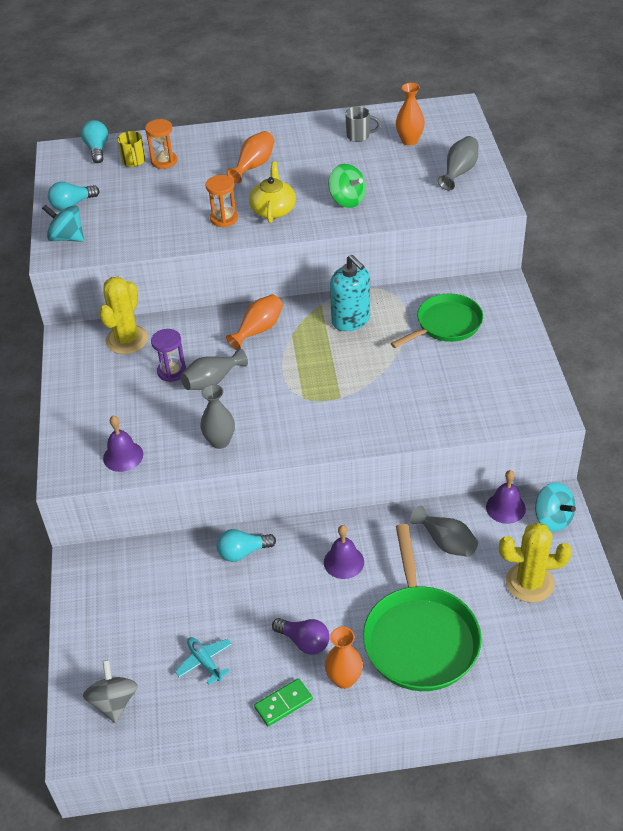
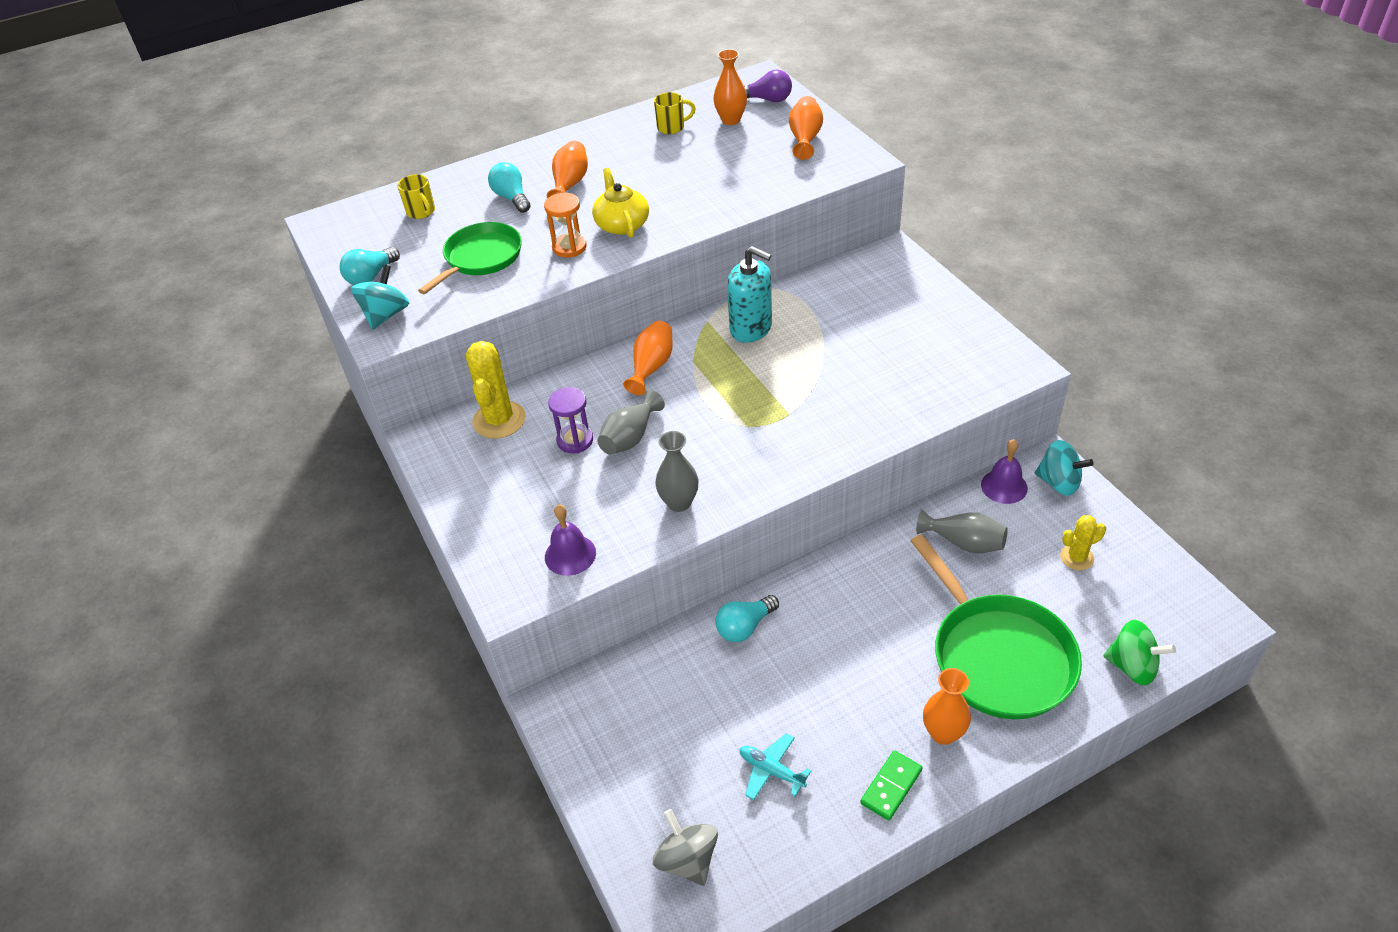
camera: 20 degrees left, 0 degrees up
(67, 238) = (386, 315): turquoise spinning top -> turquoise spinning top turned 105 degrees clockwise
(97, 149) = (367, 209): turquoise light bulb -> turquoise light bulb (512, 198)
(164, 161) = (459, 203): orange hourglass -> none
(304, 642) = (873, 706): purple light bulb -> purple light bulb (768, 99)
(344, 562) = (865, 600): purple bell -> none
(347, 200) = (700, 195): green spinning top -> green spinning top (1132, 666)
(359, 136) = (672, 127): grey mug -> yellow mug
(446, 324) = (858, 306): green pan -> green pan (481, 258)
(459, 172) = (805, 138): grey vase -> orange vase
(529, 583) = (1077, 557): yellow cactus -> yellow cactus, size x0.59

